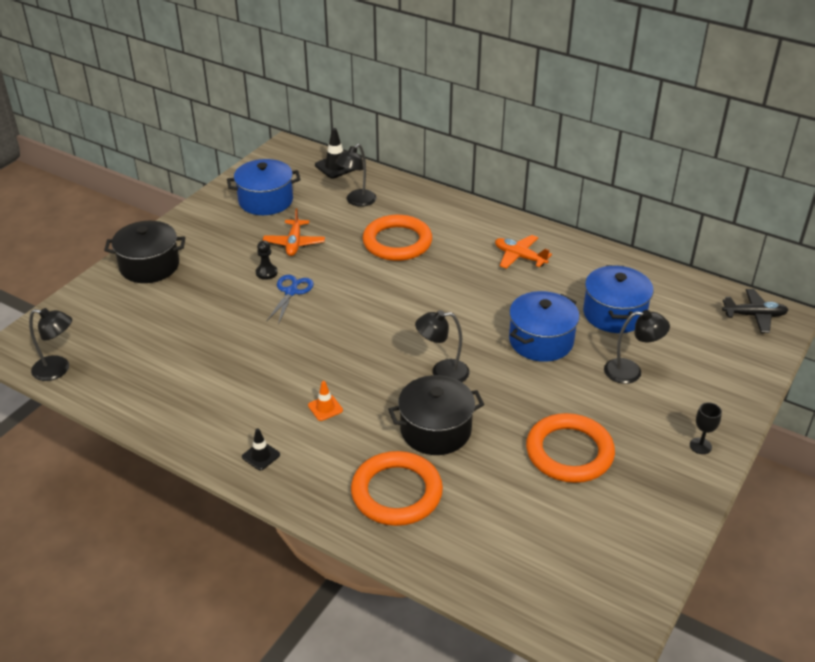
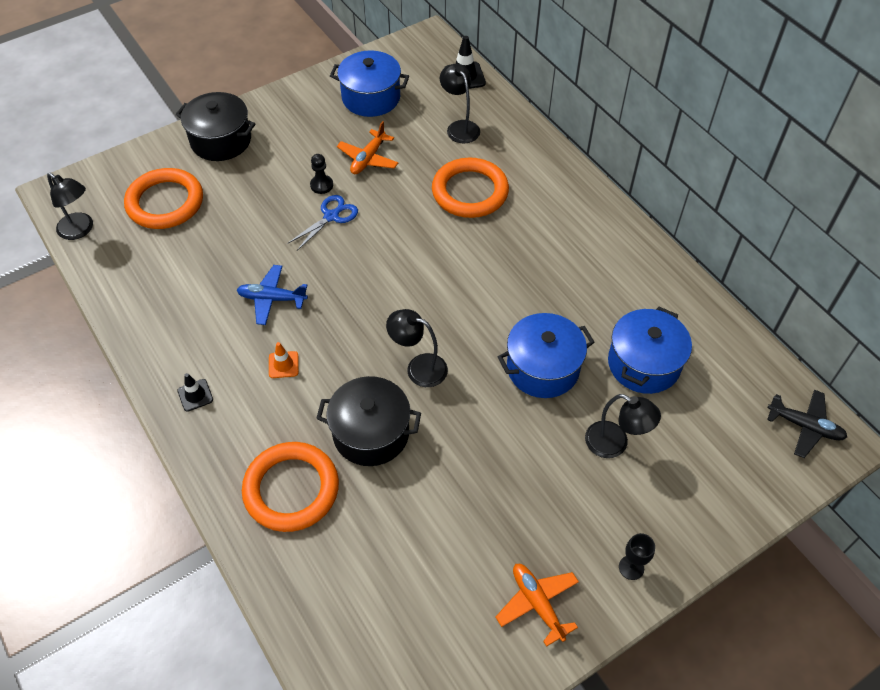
camera: 25 degrees right, 15 degrees up
(281, 365) = (272, 299): none -> blue plane
(357, 201) = (459, 127): black lamp -> black lamp turned 90 degrees clockwise
(519, 257) = (586, 254): orange plane -> orange plane (537, 604)
(569, 452) = (487, 515): orange ring -> orange ring (165, 202)

